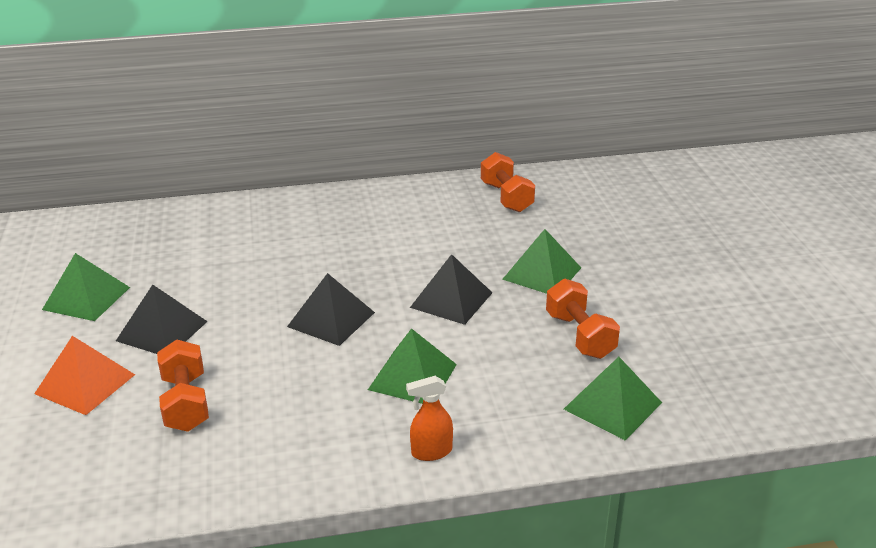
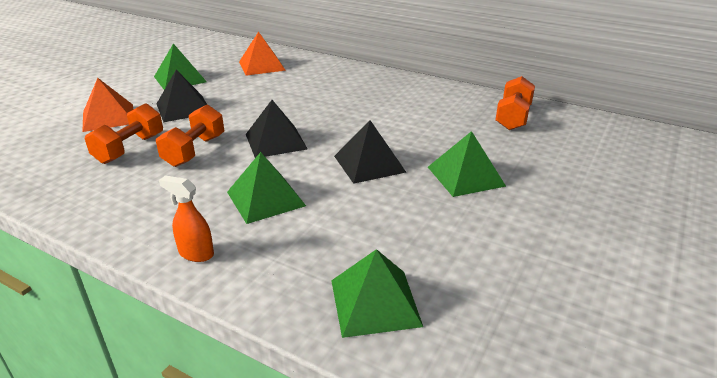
camera: 40 degrees right, 0 degrees up
(163, 238) = (262, 66): none -> orange pyramid
(580, 335) = (429, 234): orange dumbbell -> orange dumbbell (194, 151)

